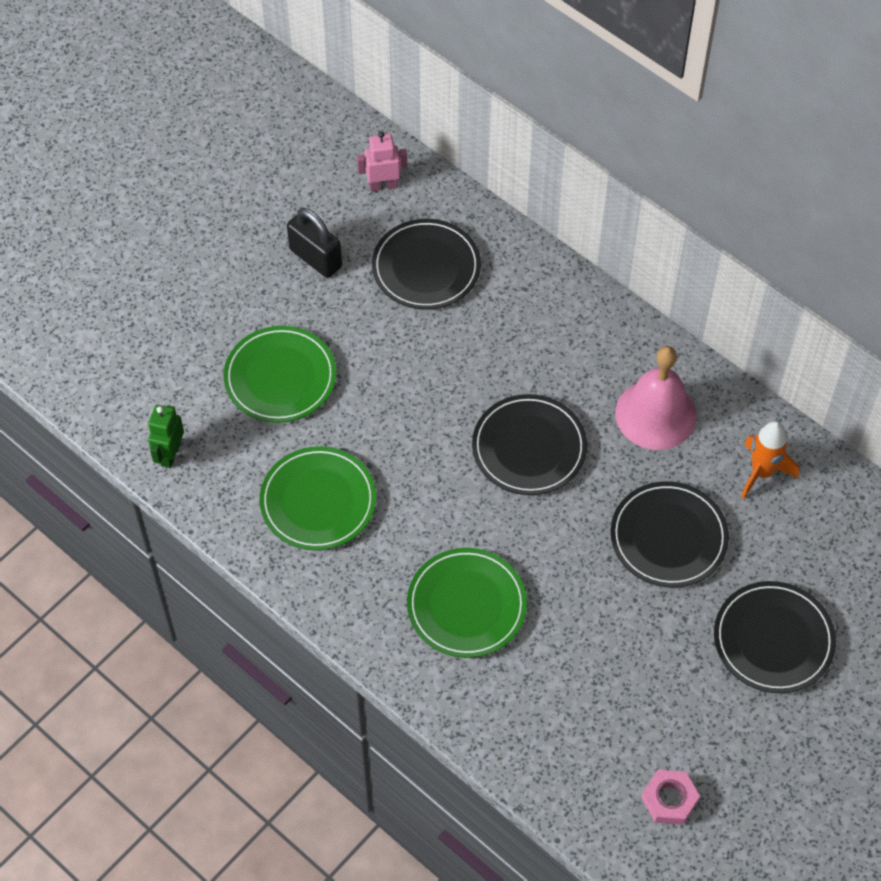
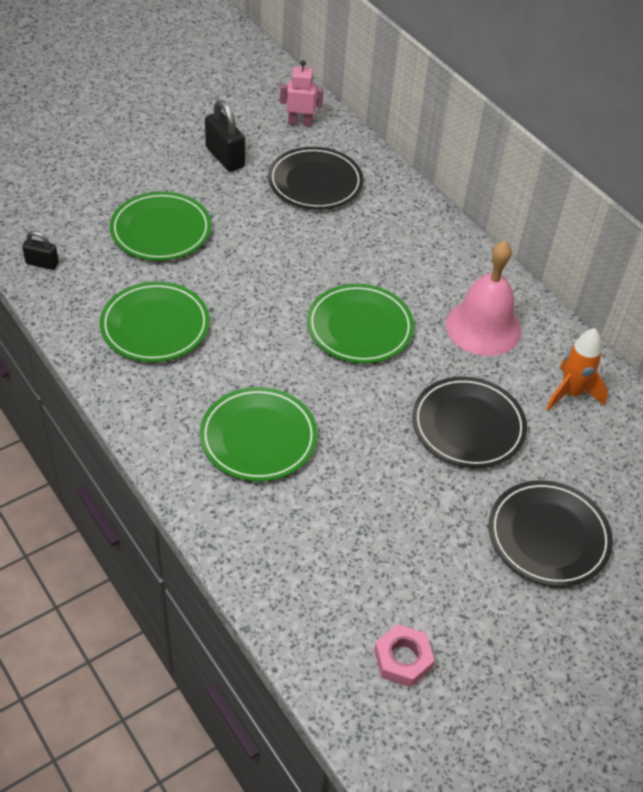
camera: 10 degrees right, 10 degrees down
(170, 454) = (42, 263): green robot -> black padlock
(529, 448) = (359, 327): black plate -> green plate

